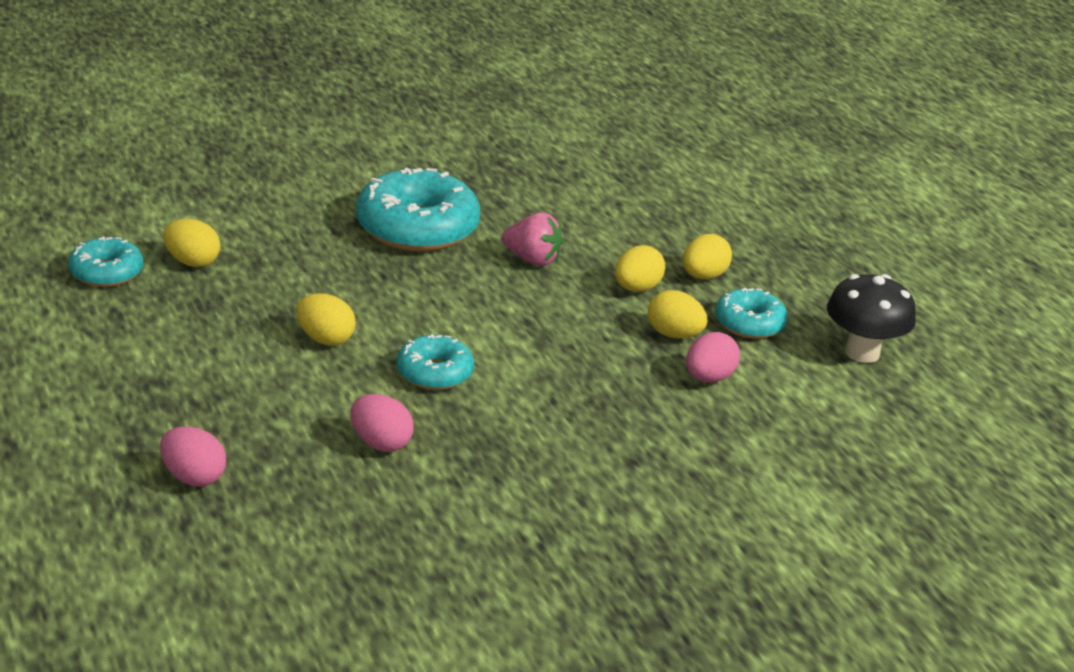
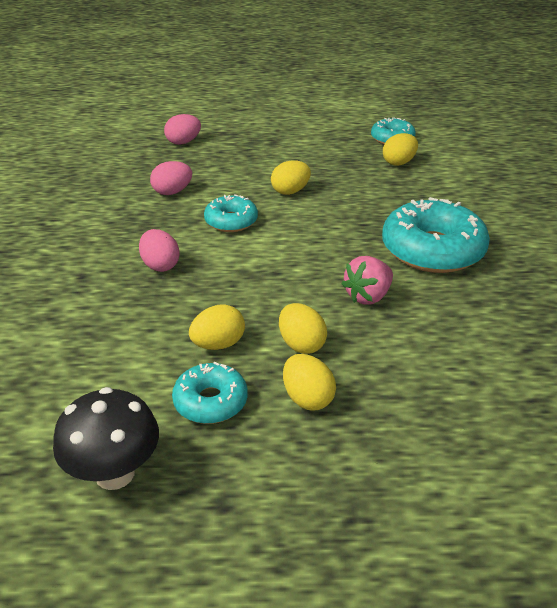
camera: 115 degrees right, 5 degrees up
(708, 378) = (146, 344): pink egg -> pink egg (160, 265)

